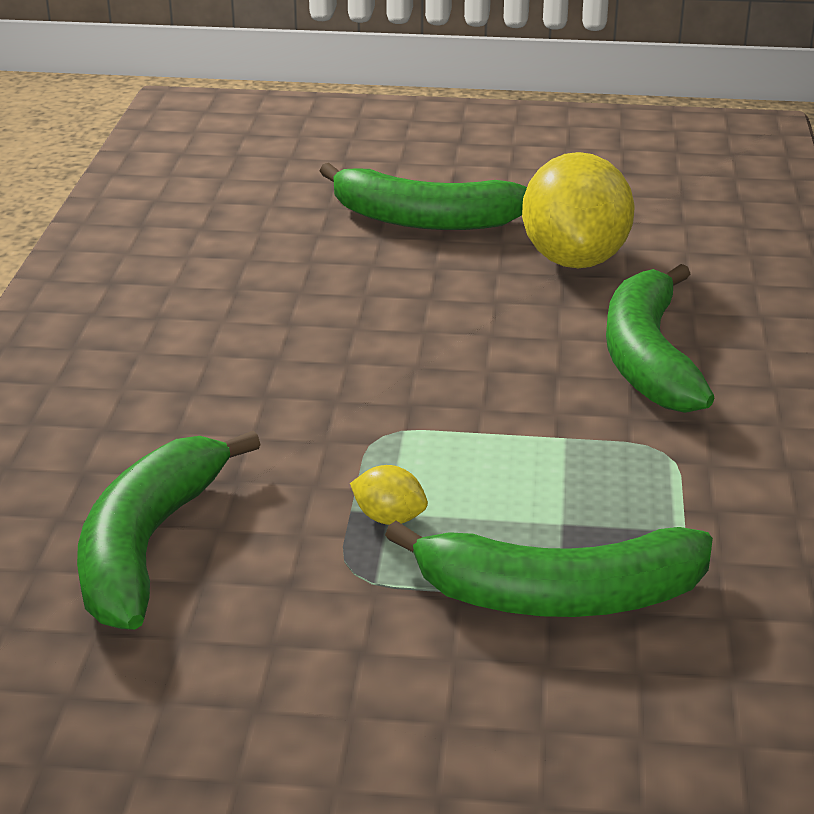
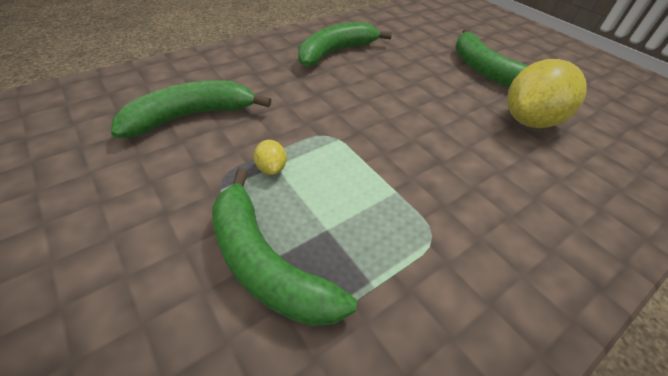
camera: 45 degrees right, 15 degrees up
(648, 358) = (498, 185): green banana -> green banana (335, 52)

